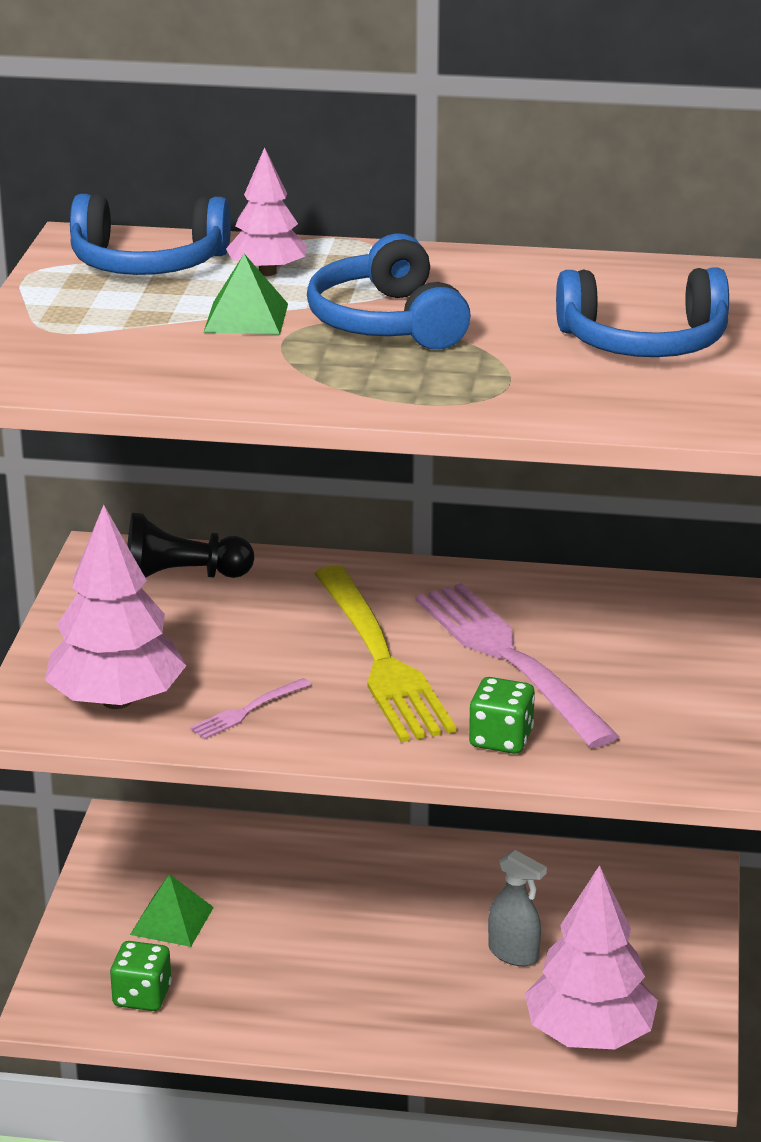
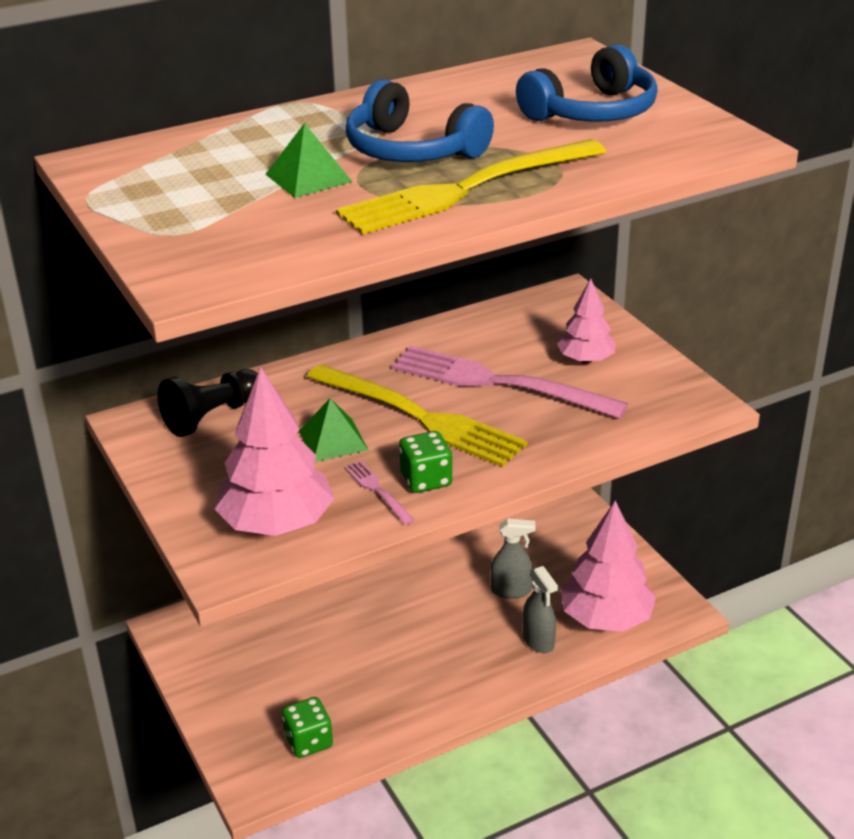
camera: 35 degrees left, 5 degrees up
(148, 263) = (169, 162): blue headphones -> none
(172, 920) = (274, 678): green pyramid -> green pyramid (333, 440)
(247, 711) = (377, 490): pink fork -> pink fork turned 135 degrees clockwise
(267, 272) = (270, 142): pink tree -> pink tree (586, 360)
(372, 378) = (465, 190): none -> yellow fork
(485, 1019) = (538, 641): none -> grey spray bottle
(501, 739) = (559, 437): green dice -> green dice (426, 480)

